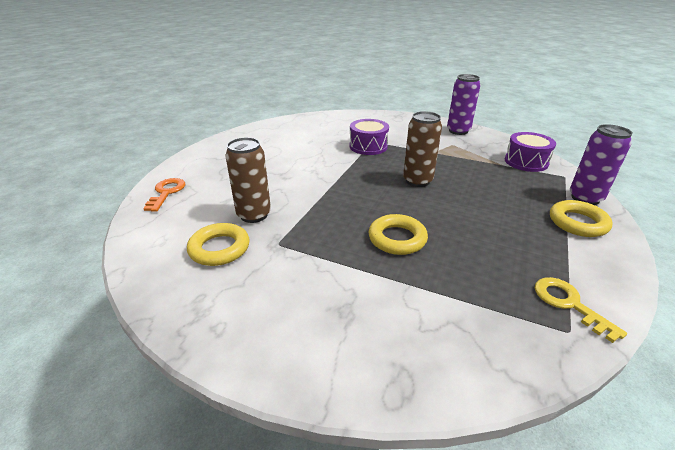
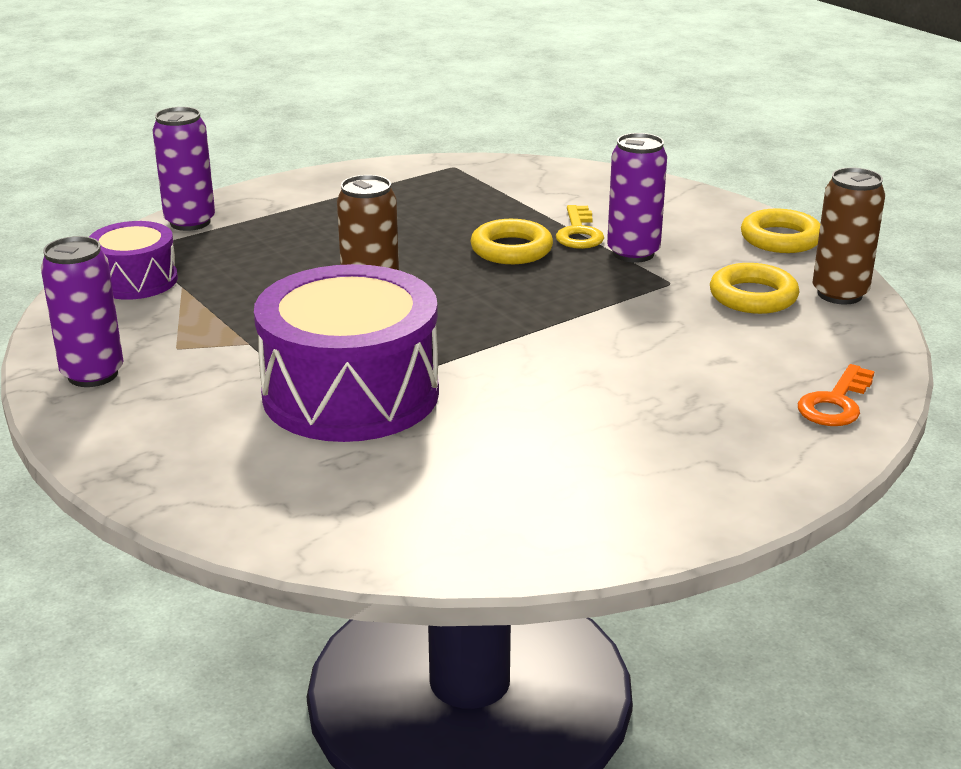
camera: 150 degrees left, 5 degrees down
(254, 215) = (686, 324): brown can -> brown can (839, 294)
(318, 263) = (633, 253): none -> purple can
(368, 146) = (351, 394): purple drum -> purple drum, size x1.85
(569, 304) = (421, 175): yellow key -> yellow key (579, 233)
(577, 223) = (267, 208): yellow ring -> yellow ring (780, 239)

